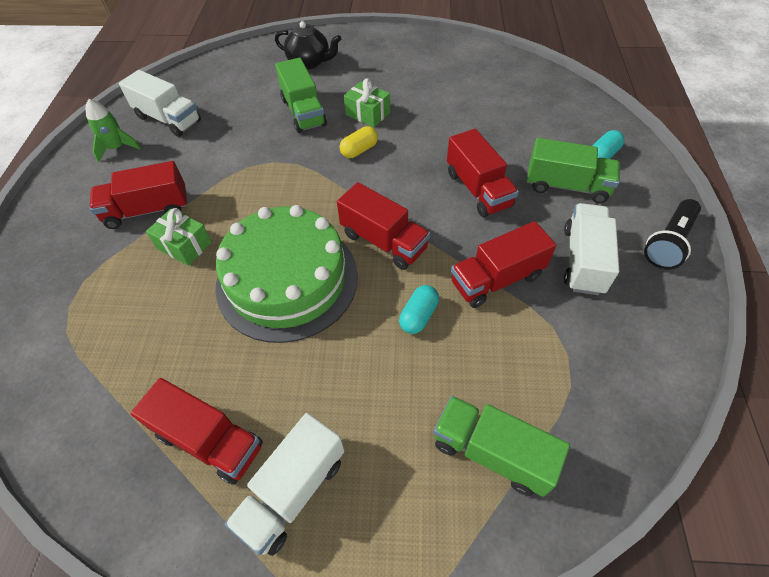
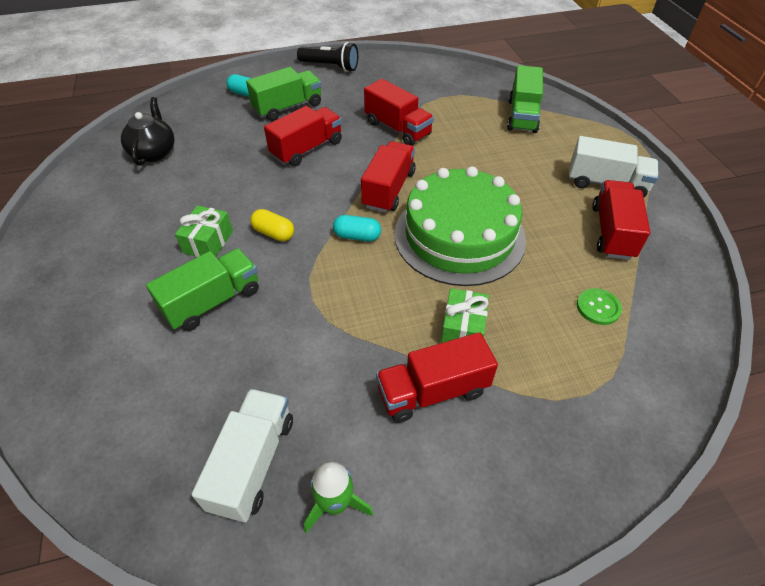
camera: 110 degrees left, 5 degrees down
(131, 362) = (598, 307): none -> green button
(147, 210) = (432, 391): red truck -> red truck turned 105 degrees clockwise
(309, 62) = (92, 331): black teapot -> black teapot (154, 152)
(418, 316) = (450, 158): turquoise capsule -> turquoise capsule (357, 236)
(567, 186) = (288, 107): green truck -> green truck turned 60 degrees clockwise
(583, 260) = (361, 96): white truck -> none

